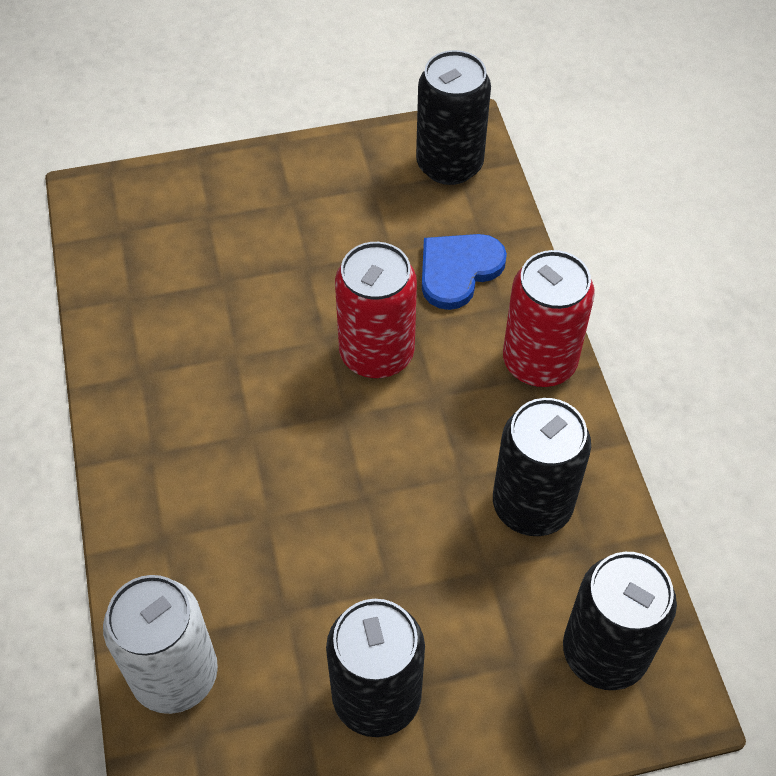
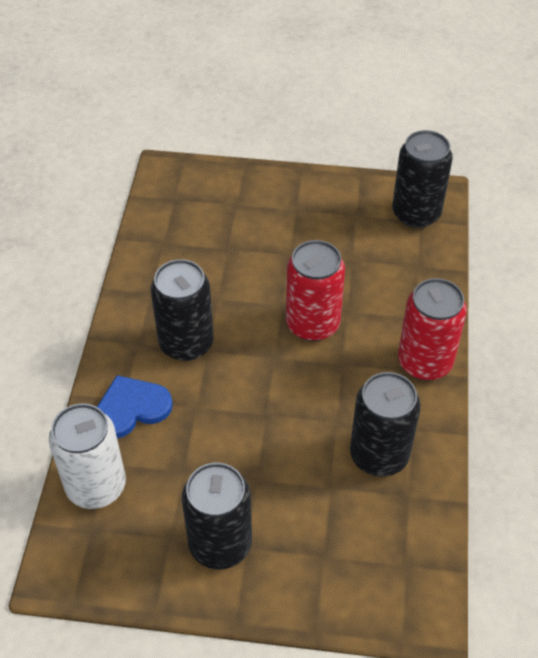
camera: 20 degrees right, 5 degrees down
(458, 270) = (392, 285): blue heart -> blue heart (131, 408)
(604, 652) = (389, 568): black can -> black can (186, 343)

